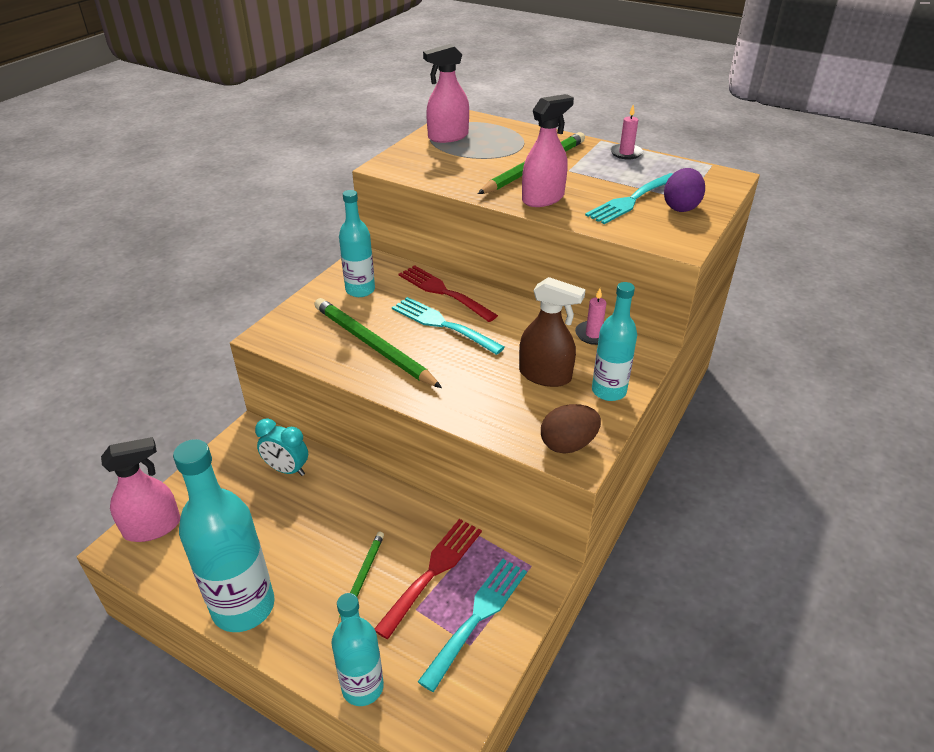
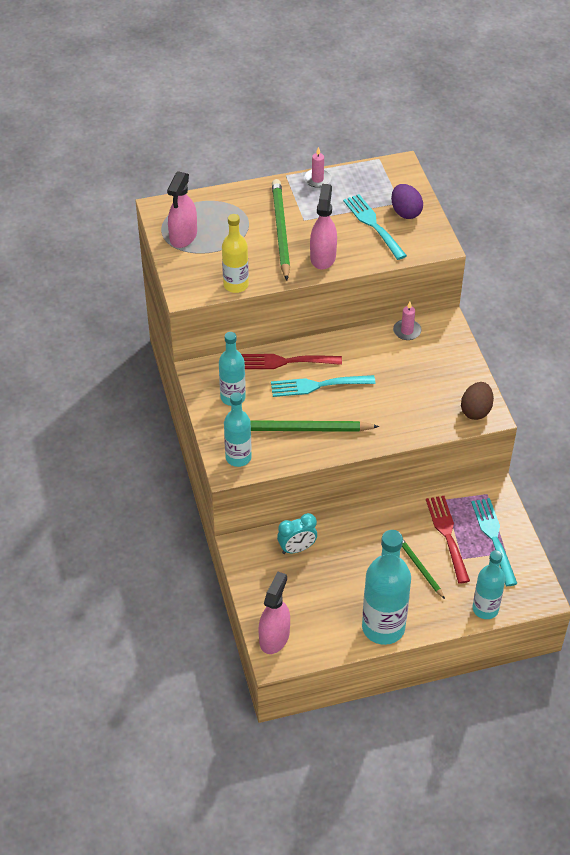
camera: 45 degrees left, 10 degrees up
(433, 180) = (236, 285): none -> yellow bottle
(545, 375) = (415, 378): brown spray bottle -> none
(609, 391) = (457, 364): turquoise bottle -> turquoise bottle (238, 457)
(631, 200) = (373, 224): turquoise fork -> turquoise fork turned 150 degrees clockwise

